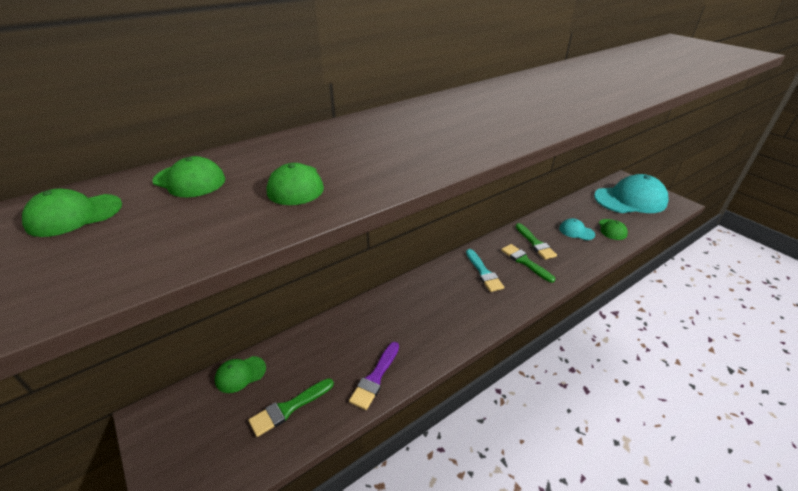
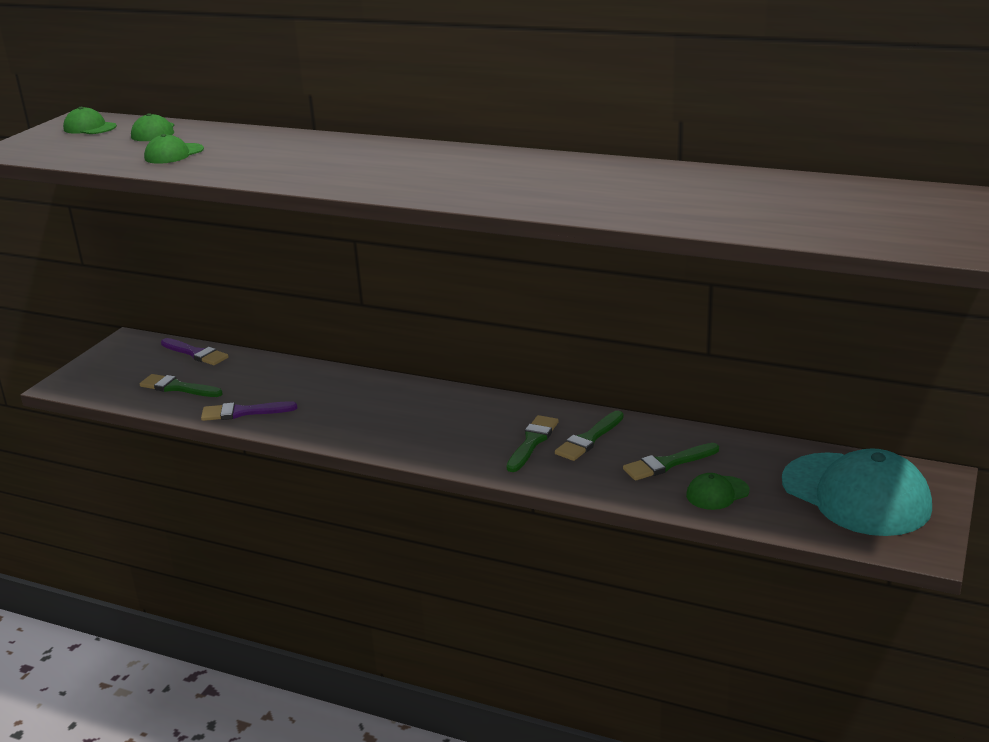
camera: 60 degrees right, 10 degrees down
(240, 374) = (196, 353): green cap -> purple brush
(483, 272) = (474, 420): turquoise brush -> none
(576, 231) = (667, 464): turquoise cap -> green brush

